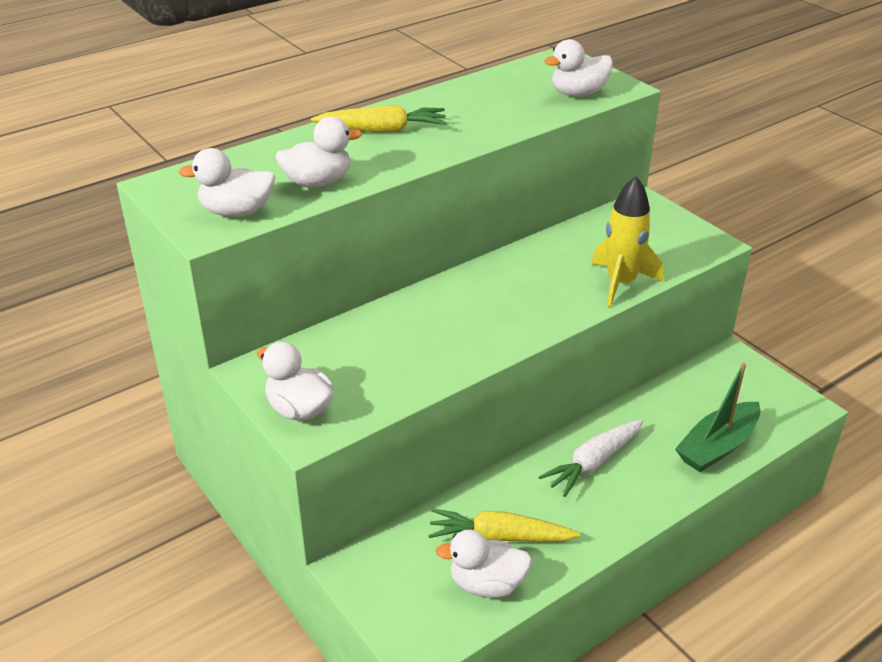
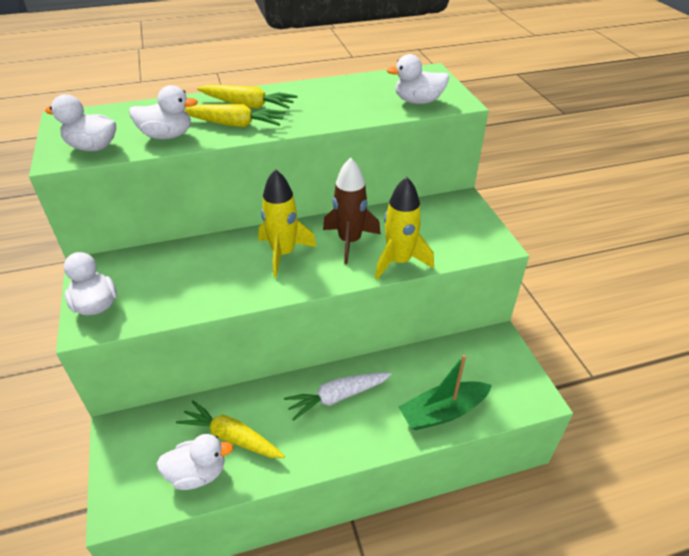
camera: 20 degrees right, 5 degrees up
(386, 155) = (233, 124): none -> yellow carrot
(483, 303) = (283, 254): none -> yellow rocket
(486, 584) = (198, 473): white duck -> white duck turned 150 degrees clockwise
(550, 274) = (349, 241): none -> brown rocket

